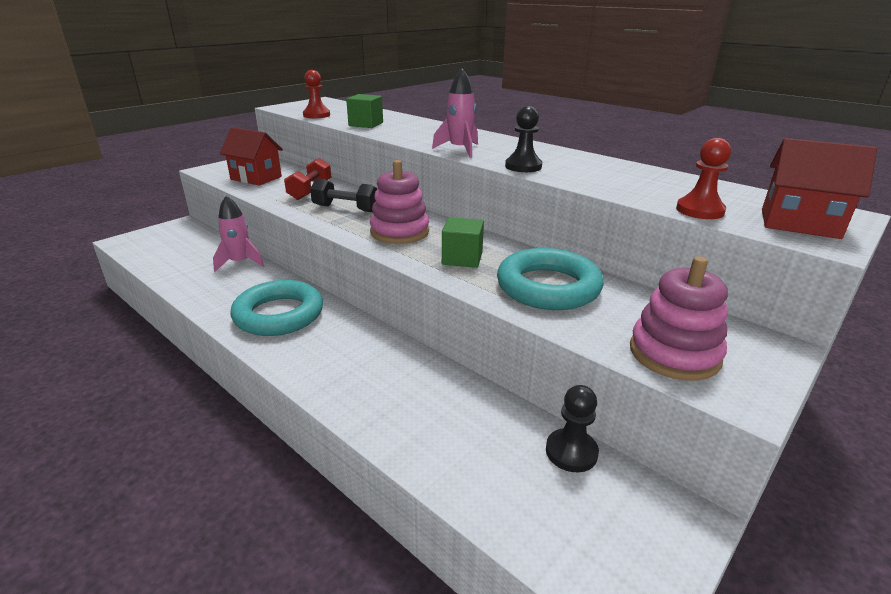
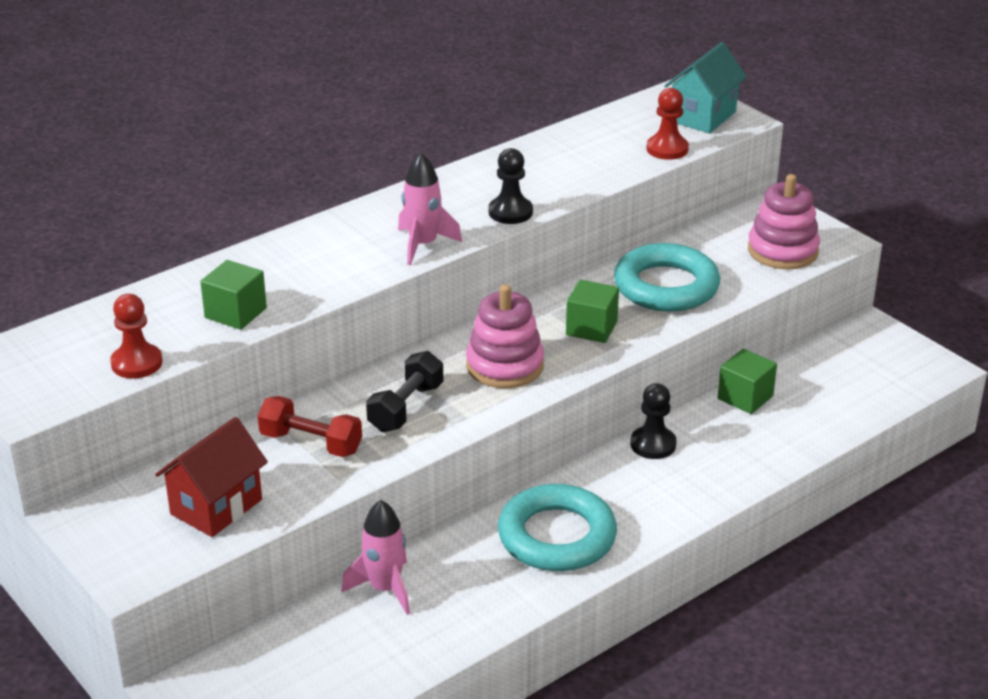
camera: 80 degrees left, 5 degrees up
(483, 403) = (745, 397): none -> green cube
(571, 452) = (808, 362): black pawn -> black pawn (653, 444)
(799, 224) = (702, 116): red house -> turquoise house

